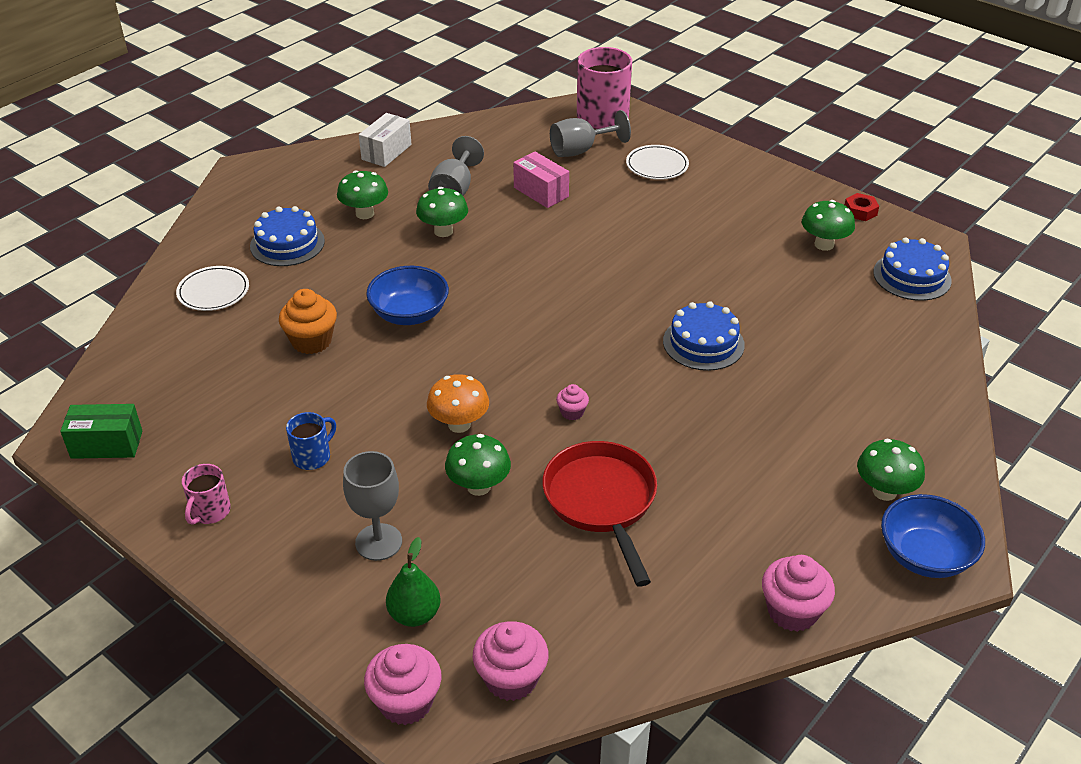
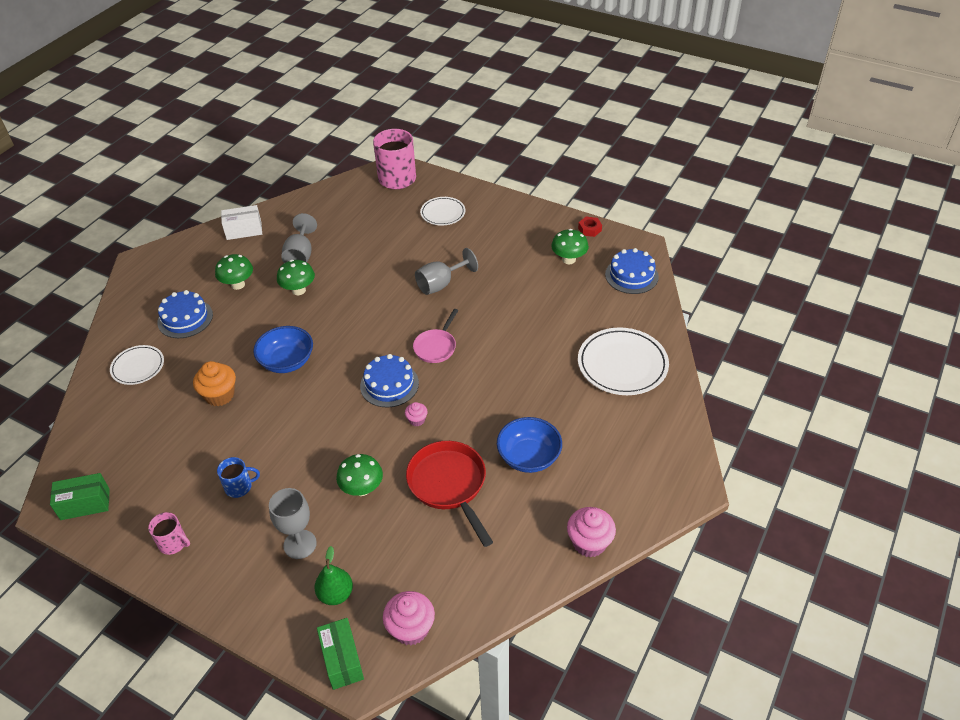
camera: 10 degrees left, 5 degrees up
(210, 511) = (173, 543): pink mug -> pink mug turned 75 degrees counterclockwise
(312, 456) = (239, 487): blue mug -> blue mug turned 45 degrees clockwise
(386, 152) = (244, 231): white box -> white box turned 60 degrees clockwise
(406, 702) = (342, 660): pink cupcake -> green box
(459, 424) = (339, 443): orange mushroom -> none
(541, 192) = (363, 247): pink box -> none
(581, 150) = (386, 209): grey goblet -> grey goblet (441, 284)
(616, 326) = (436, 347): none -> pink pan
(703, 343) = (498, 350): blue cake -> blue cake (389, 384)
(880, 387) = (622, 364): none -> white plate
(884, 491) = (636, 443): green mushroom -> none
(925, 556) = (669, 486): blue bowl -> blue bowl (529, 457)

